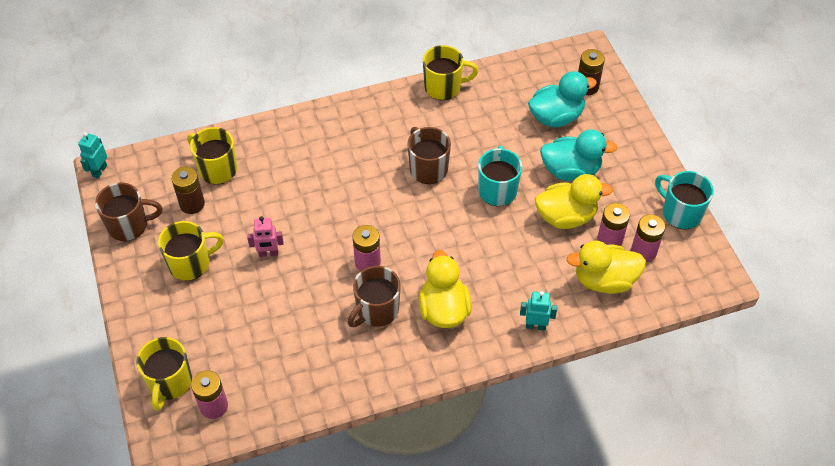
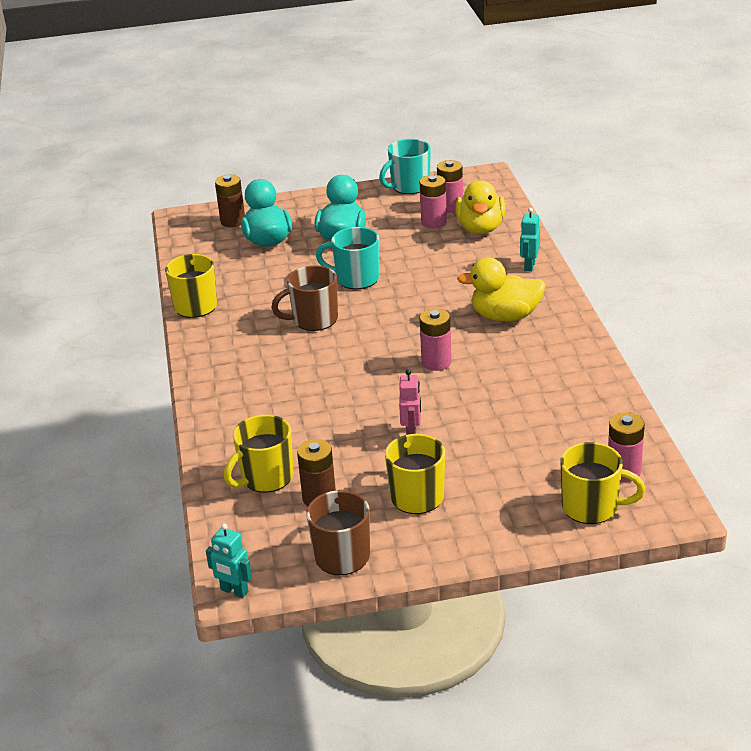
camera: 80 degrees left, 20 degrees down
(376, 310) = (502, 357): brown mug -> none
(566, 217) = (400, 243): yellow duck -> none

